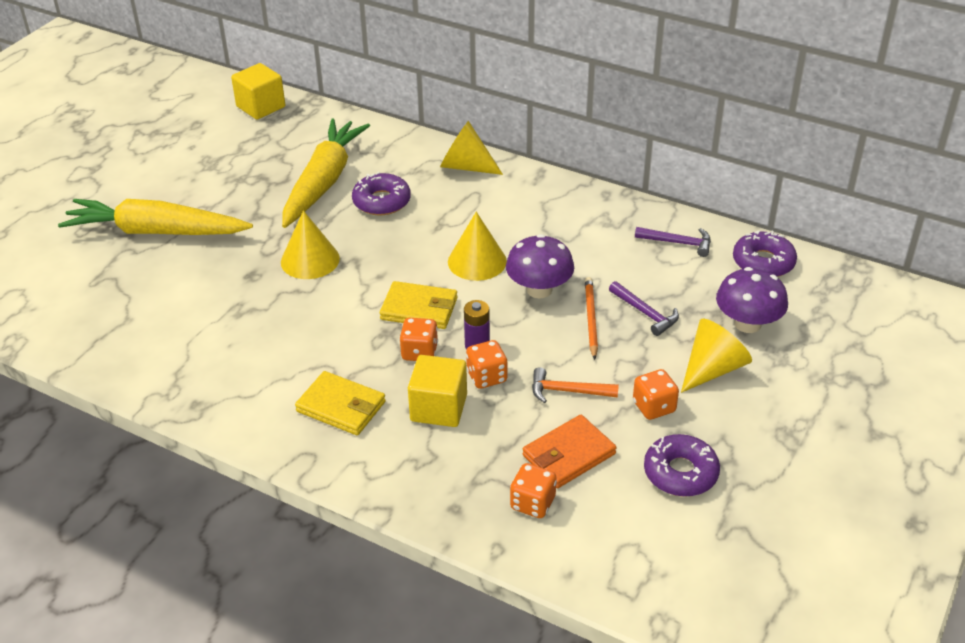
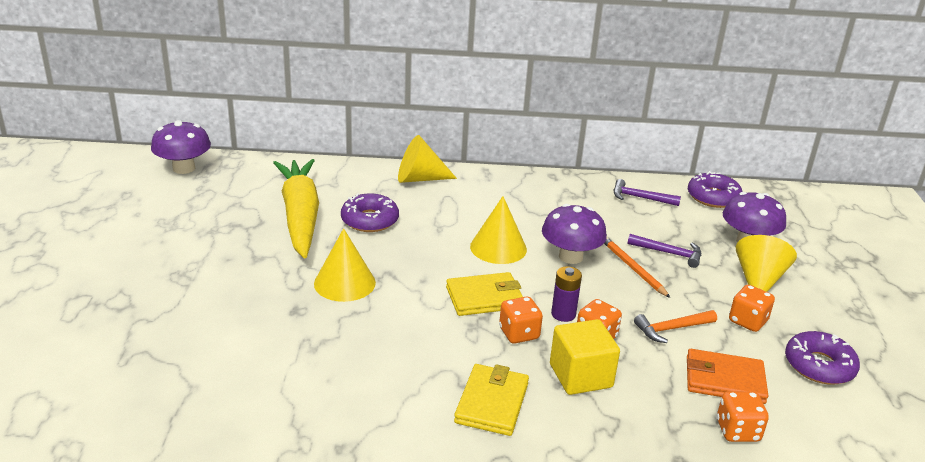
camera: 30 degrees left, 10 degrees down
(156, 232) = (158, 296): yellow carrot -> none
(261, 107) = (184, 168): yellow cube -> purple mushroom
(341, 407) = (492, 403): yellow wallet -> yellow wallet turned 75 degrees counterclockwise
(568, 455) = (724, 380): orange wallet -> orange wallet turned 75 degrees clockwise
(678, 243) = (640, 198): purple hammer -> purple hammer turned 150 degrees counterclockwise

